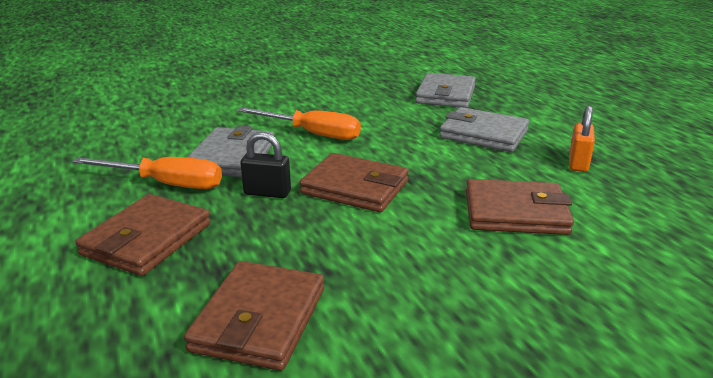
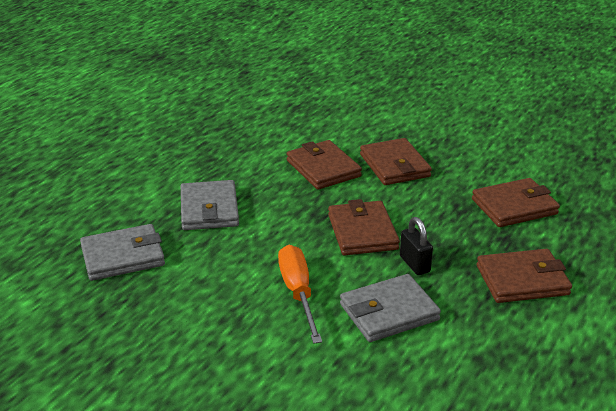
camera: 125 degrees left, 5 degrees up
(166, 184) = (465, 318): orange screwdriver -> none
(477, 268) = (394, 165): none -> brown wallet
(578, 163) = (225, 162): orange padlock -> none

